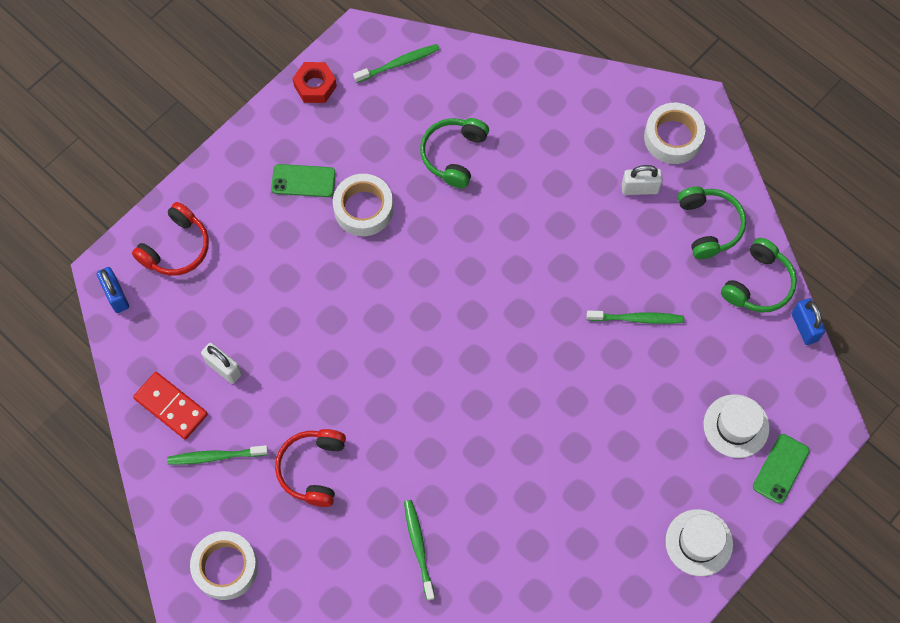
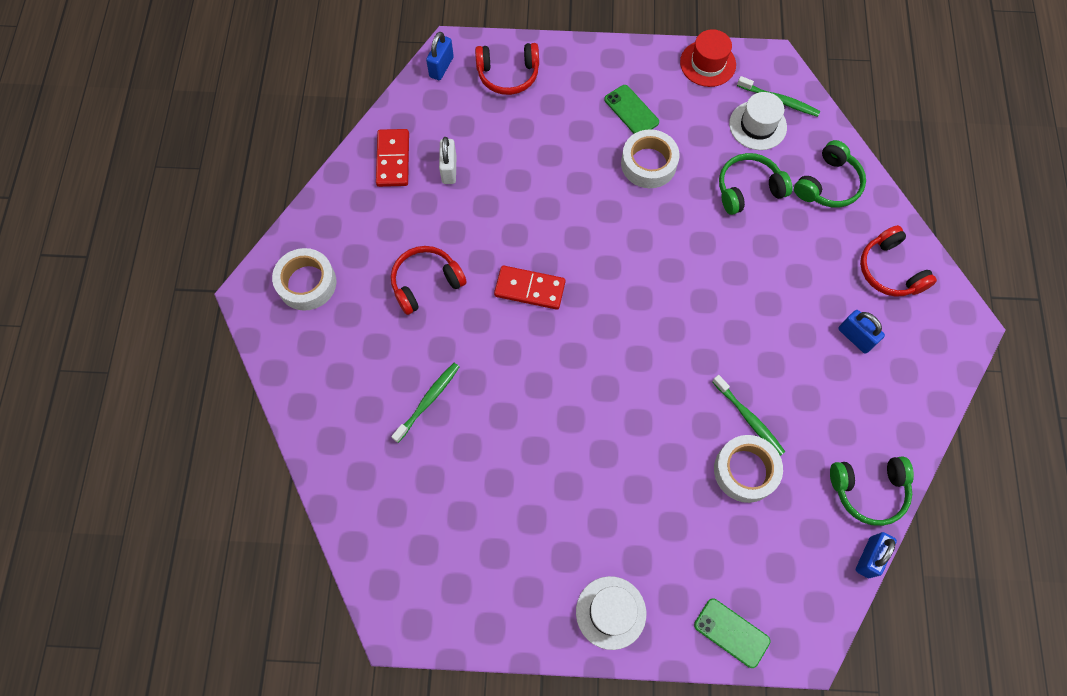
camera: 50 degrees right, 0 degrees up
(215, 456) = (381, 214): green toothbrush -> none
(315, 86) = (707, 63): red nut -> red hat
(391, 391) = (530, 289): none -> red domino
(609, 116) = (889, 270): none -> red headphones
(639, 188) = (855, 337): white padlock -> blue padlock
(673, 137) = (921, 329): white tape -> white tape (745, 471)
(709, 225) = (878, 413): green headphones -> green headphones (828, 184)
(736, 426) = (733, 566): white hat -> white hat (757, 125)
(781, 468) = (731, 633): green phone -> green phone turned 45 degrees clockwise

